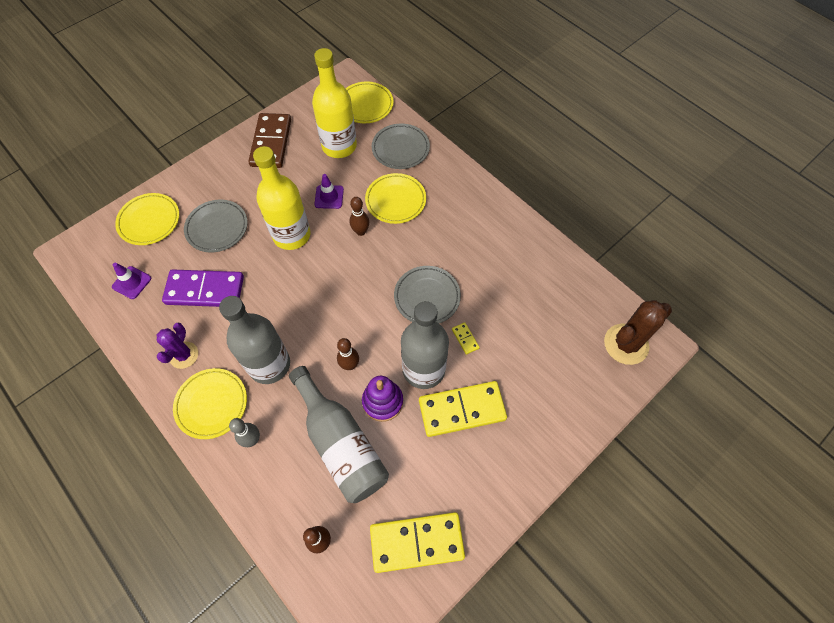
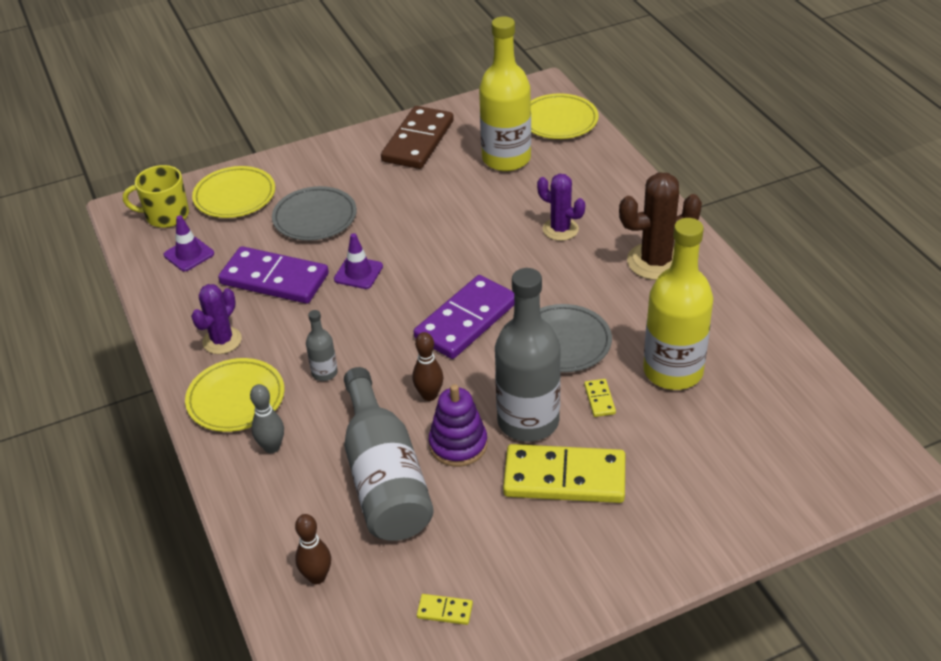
camera: 20 degrees right, 20 degrees down
(101, 250) = (166, 215): none -> yellow mug
(269, 365) = (324, 373): grey bottle -> grey bottle, size x0.44
(291, 235) = (407, 242): yellow bottle -> yellow bottle (673, 371)
(329, 197) = (471, 210): purple traffic cone -> purple traffic cone (358, 273)
(355, 294) = (466, 320): none -> purple domino
(360, 231) = (500, 254): brown bowling pin -> none
(395, 200) = (560, 229): yellow plate -> purple cactus
(400, 149) = (589, 174): grey plate -> none
(417, 542) = (445, 611): yellow domino -> yellow domino, size x0.40
(626, 344) = (838, 455): brown cactus -> brown cactus (655, 261)

